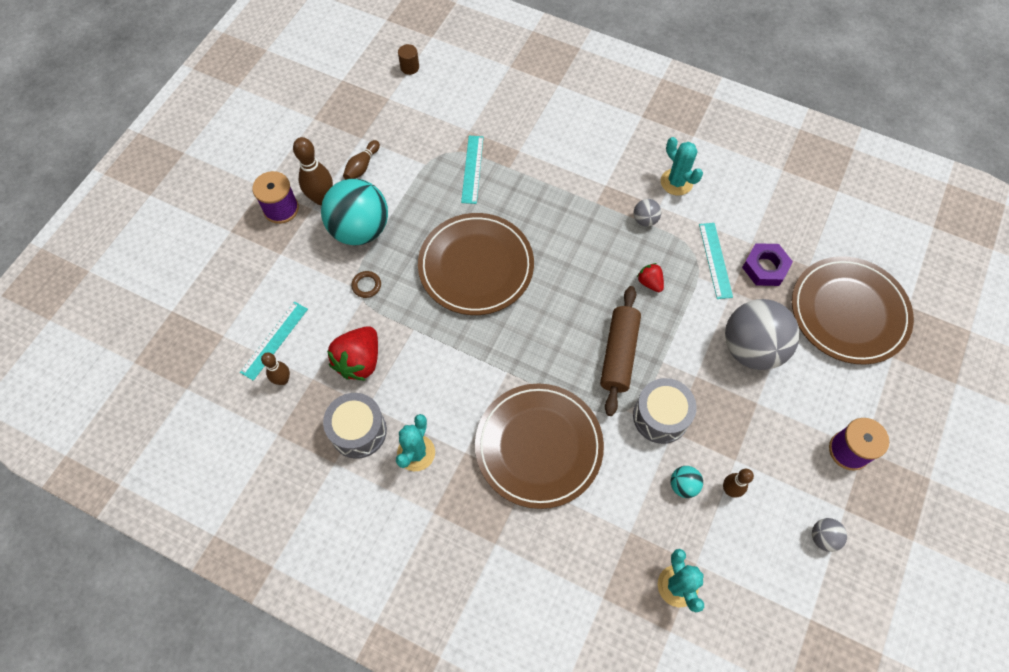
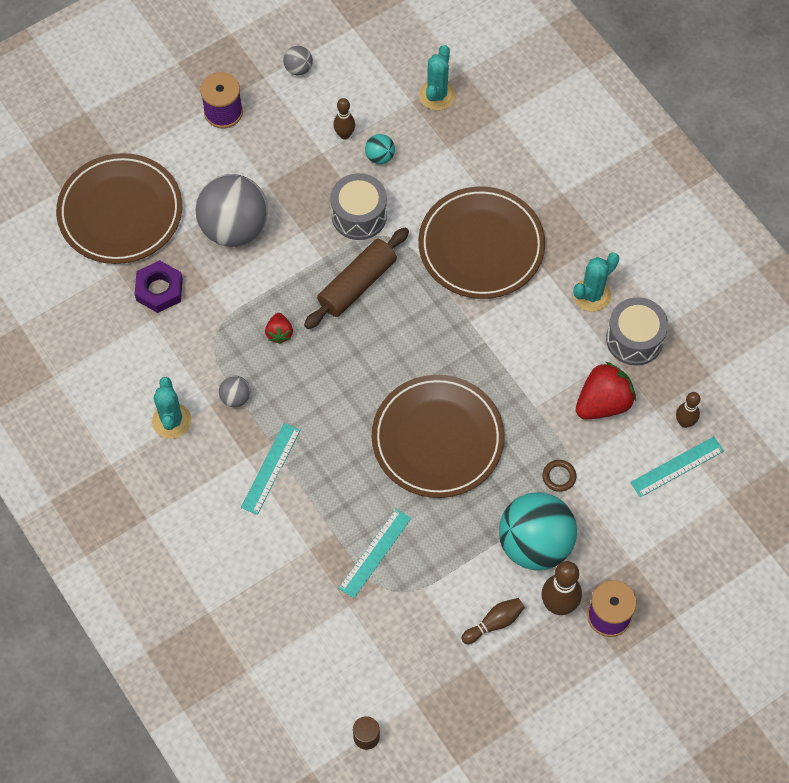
camera: 150 degrees left, 0 degrees up
(715, 260) = (200, 321): turquoise ruler -> turquoise ruler (271, 468)

